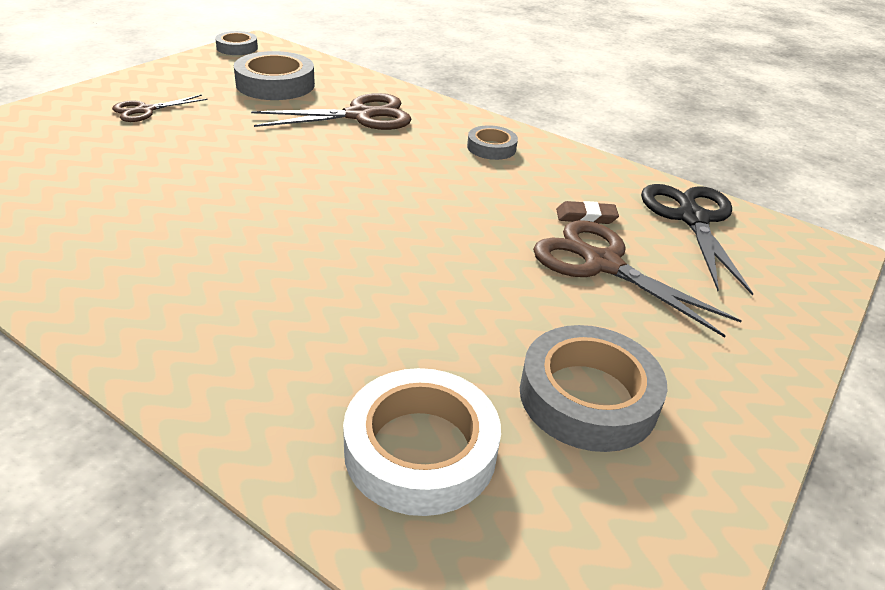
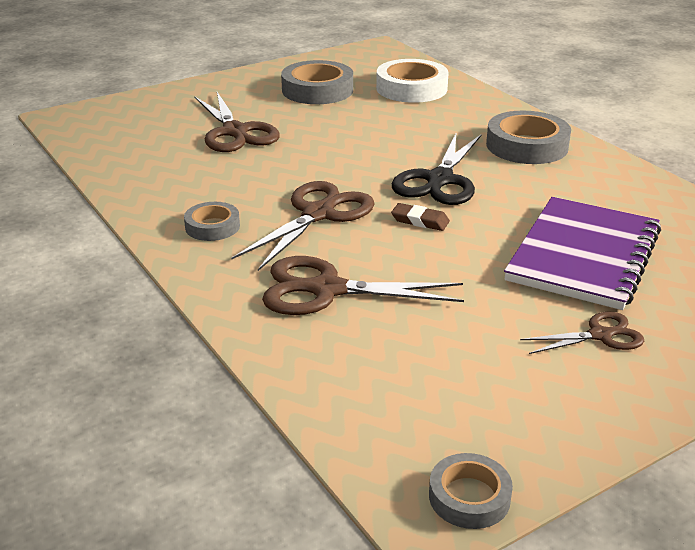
camera: 155 degrees left, 5 degrees down
(140, 164) = (583, 255): none -> purple notebook
(275, 84) = (419, 368): grey tape -> grey tape (527, 146)
(409, 170) = (318, 214): none -> brown scissors
(586, 216) = (205, 158): brown eraser -> brown eraser (420, 221)
(692, 219) = (122, 146): black scissors -> black scissors (439, 180)

